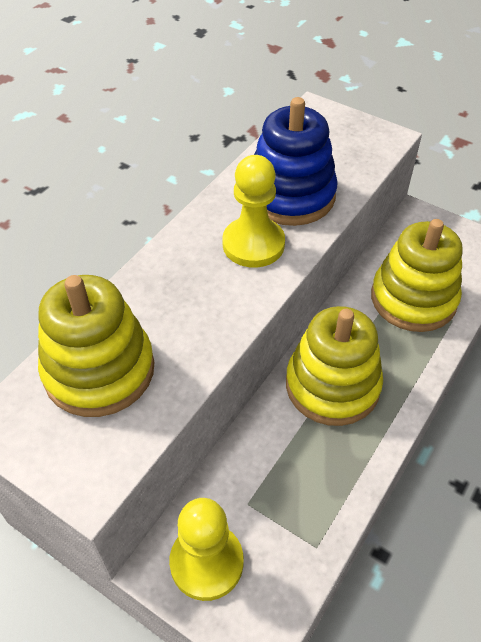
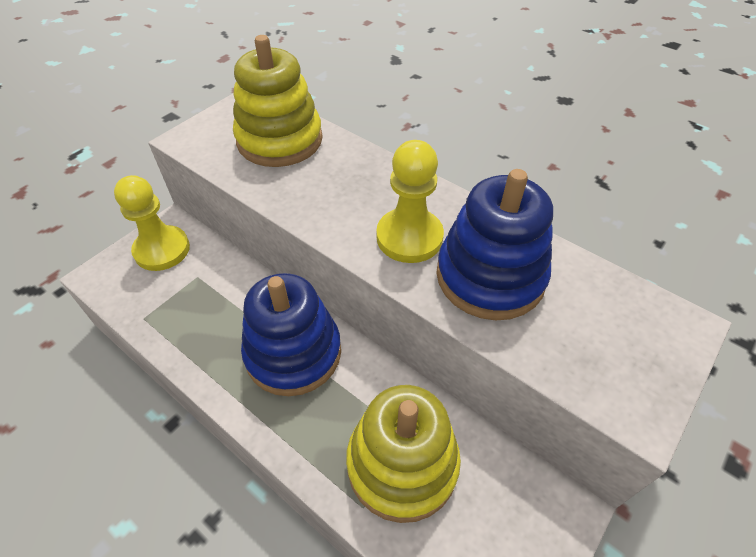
camera: 95 degrees right, 0 degrees up
(332, 385) = (293, 353): yellow stacking toy -> blue stacking toy

